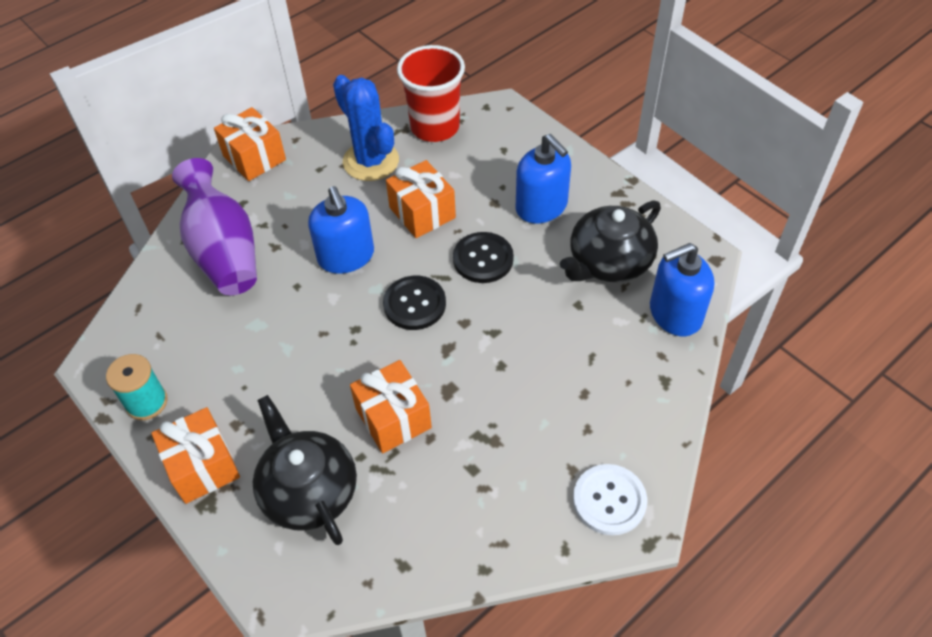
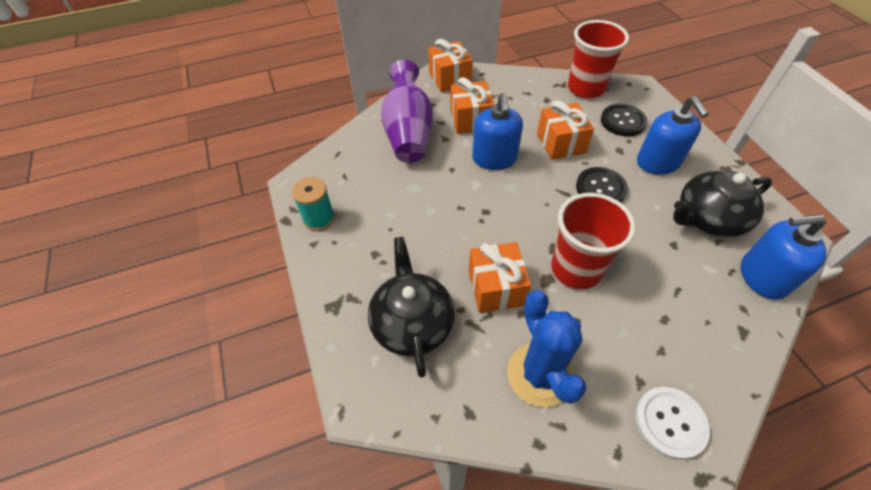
camera: 20 degrees right, 0 degrees up
(202, 466) = (340, 277): orange gift -> orange gift (470, 119)
(371, 161) = (531, 99): blue cactus -> blue cactus (539, 374)
(414, 304) = (537, 206): black button -> black button (622, 121)
(478, 367) = (576, 269): none -> red cup

